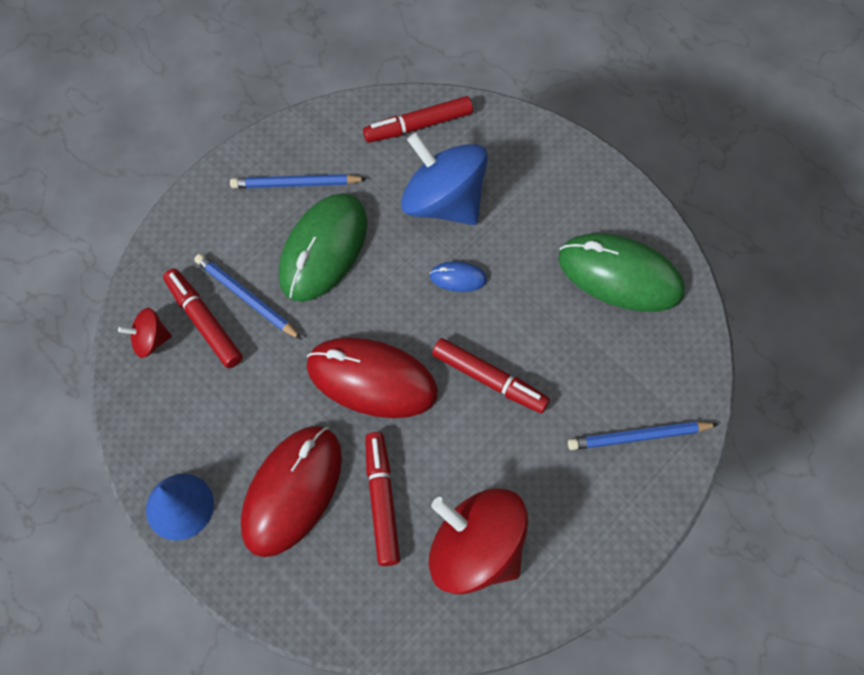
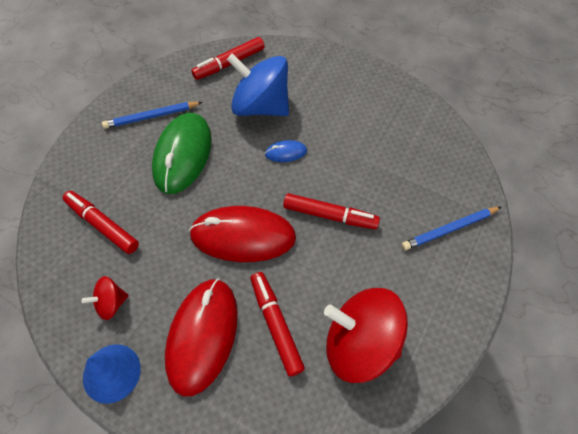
camera: 15 degrees left, 5 degrees down
(150, 340) = (62, 248): red spinning top -> red spinning top (111, 303)
(246, 297) = (132, 200): blue pencil -> none
(620, 275) = (397, 126): green mouse -> none

